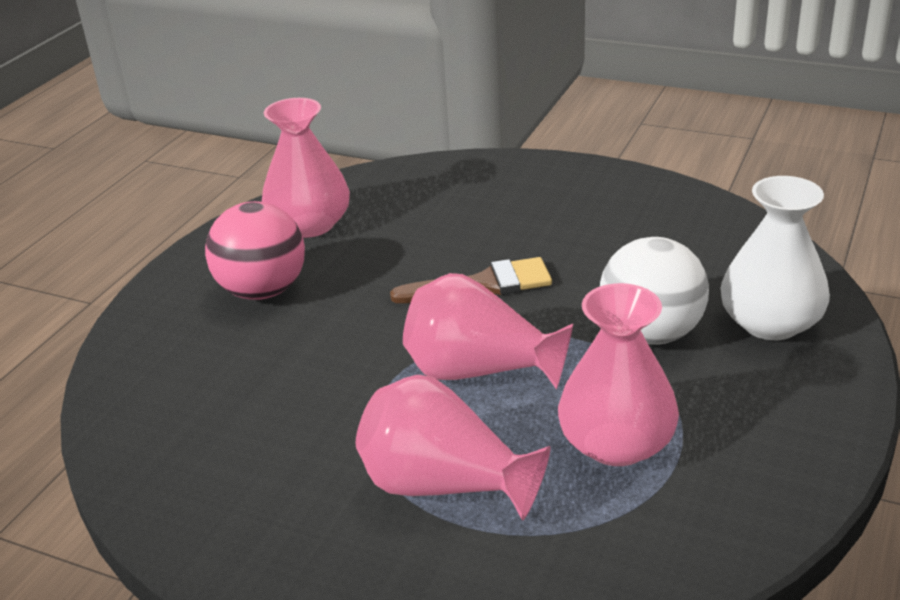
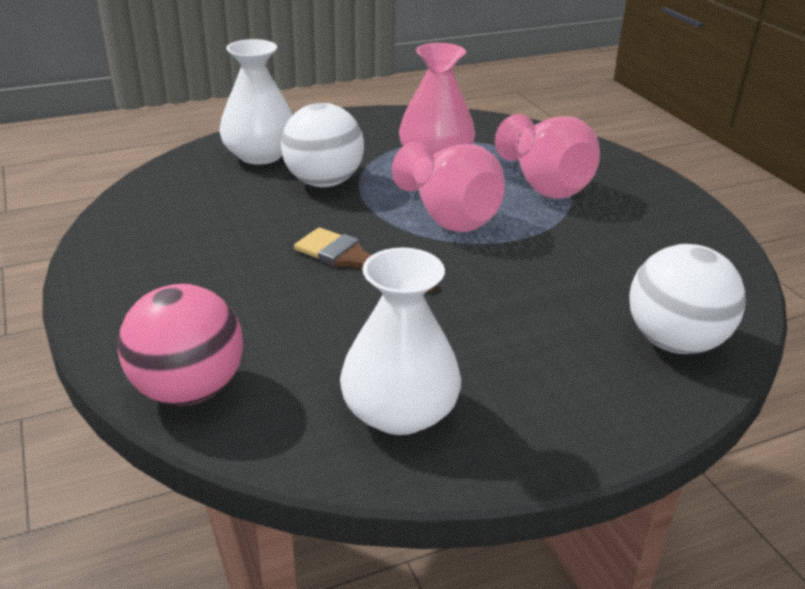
camera: 140 degrees left, 0 degrees up
(159, 367) = (674, 342): none -> white ball
(263, 291) = (526, 361): pink ball -> pink ball (189, 390)
(310, 225) = (399, 412): pink vase -> white vase

